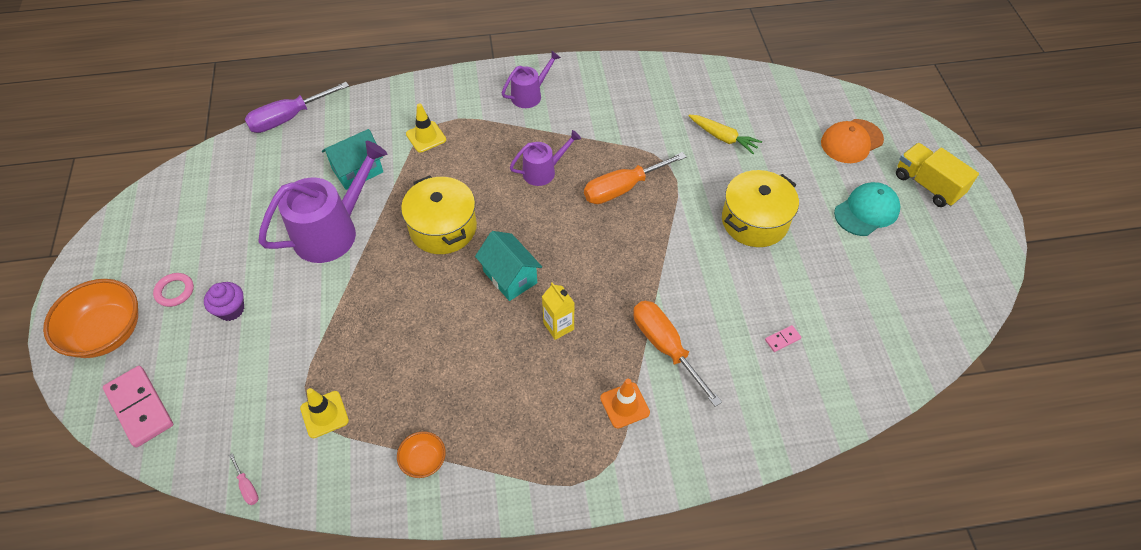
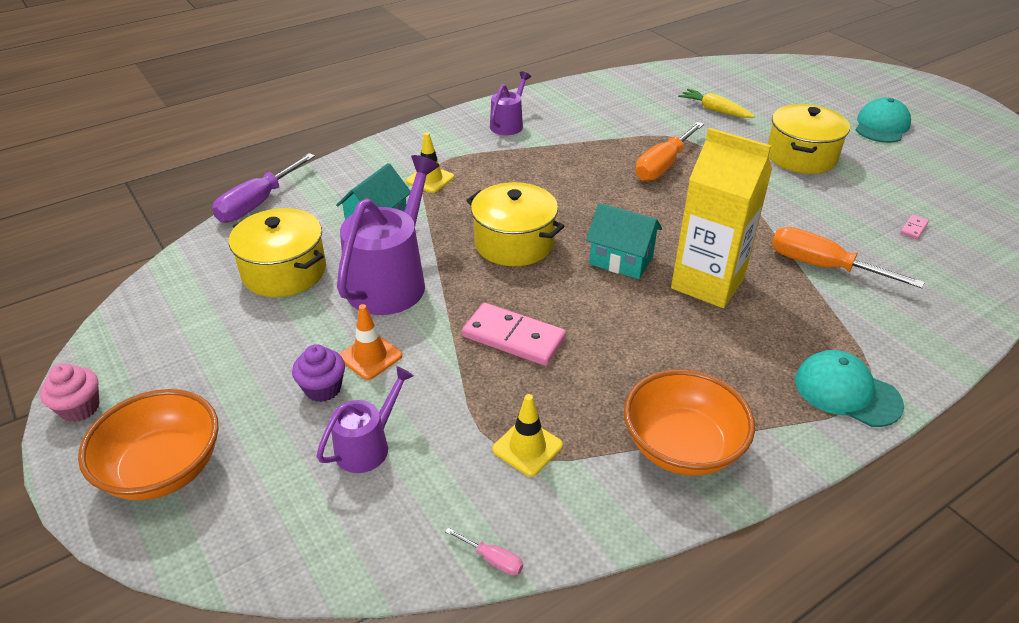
camera: 25 degrees left, 15 degrees down
(86, 264) = (80, 408): none -> pink cupcake
(139, 407) = (273, 532): pink domino -> pink domino (513, 338)
(175, 291) = (232, 395): pink ring -> none
(267, 194) = (284, 271): none -> yellow pot
(423, 460) = (682, 447): orange bowl -> orange bowl, size x2.00
(543, 171) = (575, 174): purple watering can -> purple watering can (367, 446)
(558, 326) = (707, 283): yellow carton -> yellow carton, size x2.12
(578, 470) = (846, 392): none -> turquoise cap
(624, 405) = (834, 323): orange traffic cone -> orange traffic cone (370, 356)
(723, 137) = (714, 110): yellow carrot -> yellow carrot turned 150 degrees counterclockwise
(851, 141) = (820, 87): orange cap -> none
(927, 185) = (907, 98): yellow truck -> none

